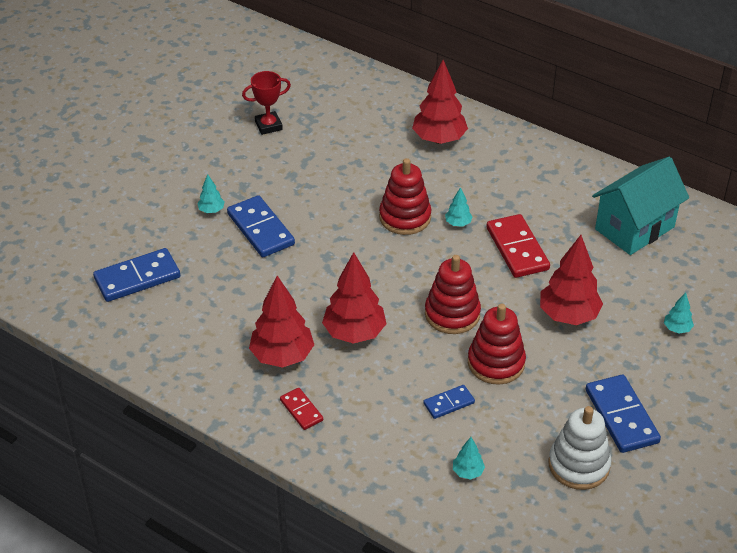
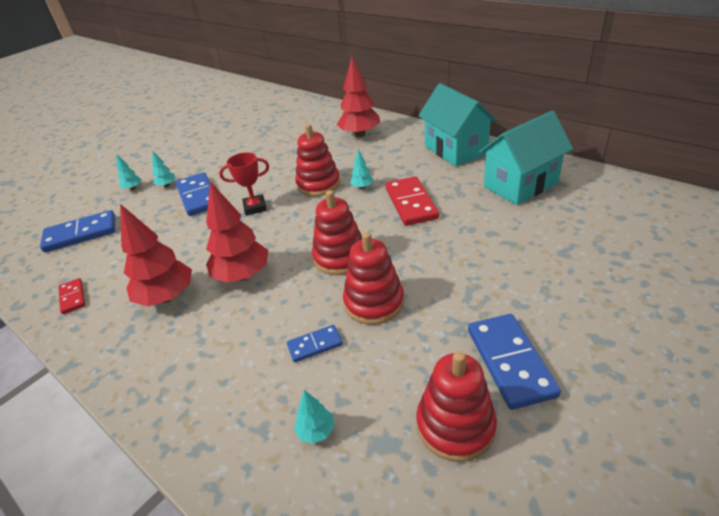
camera: 10 degrees right, 5 degrees down
(268, 126) = (235, 133): red trophy -> red trophy (255, 207)
(301, 410) = (160, 351): red domino -> red domino (73, 297)
(561, 173) = (455, 150): none -> turquoise house
(568, 315) = (454, 257): red tree -> none
(579, 465) = (455, 425): white stacking toy -> red stacking toy
(677, 329) = (569, 267): turquoise tree -> turquoise tree (133, 188)

